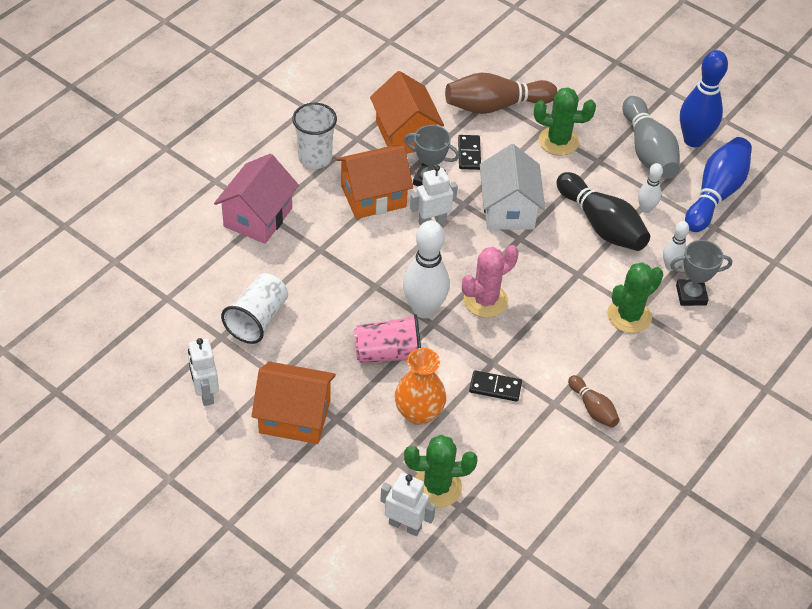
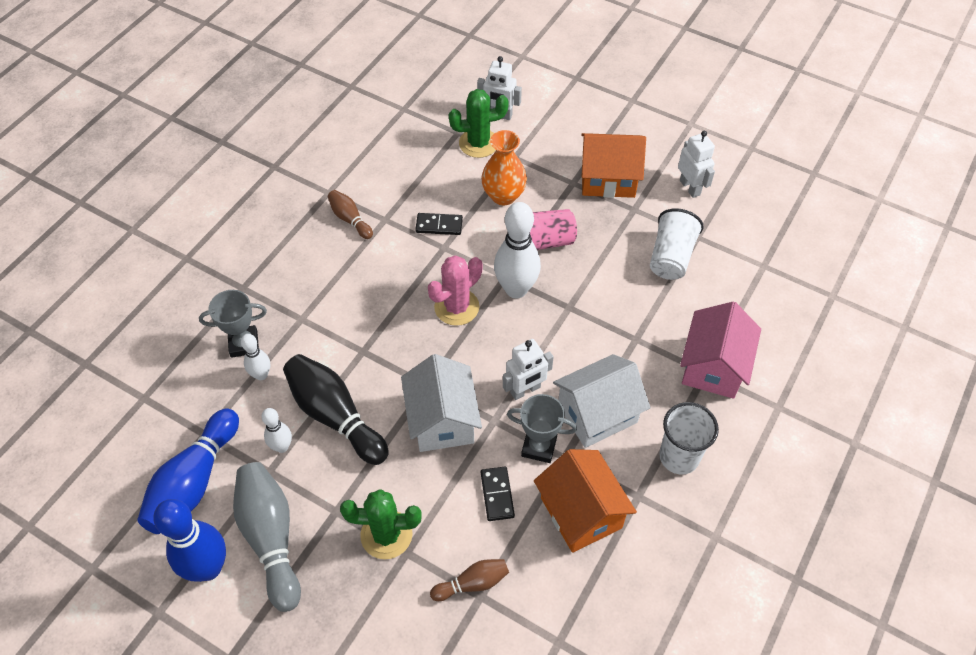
camera: 175 degrees right, 5 degrees up
(373, 196) = (597, 413): orange house -> white house
(495, 106) = (472, 583): brown bowling pin -> brown bowling pin, size x0.53
(629, 316) = (311, 311): green cactus -> none

